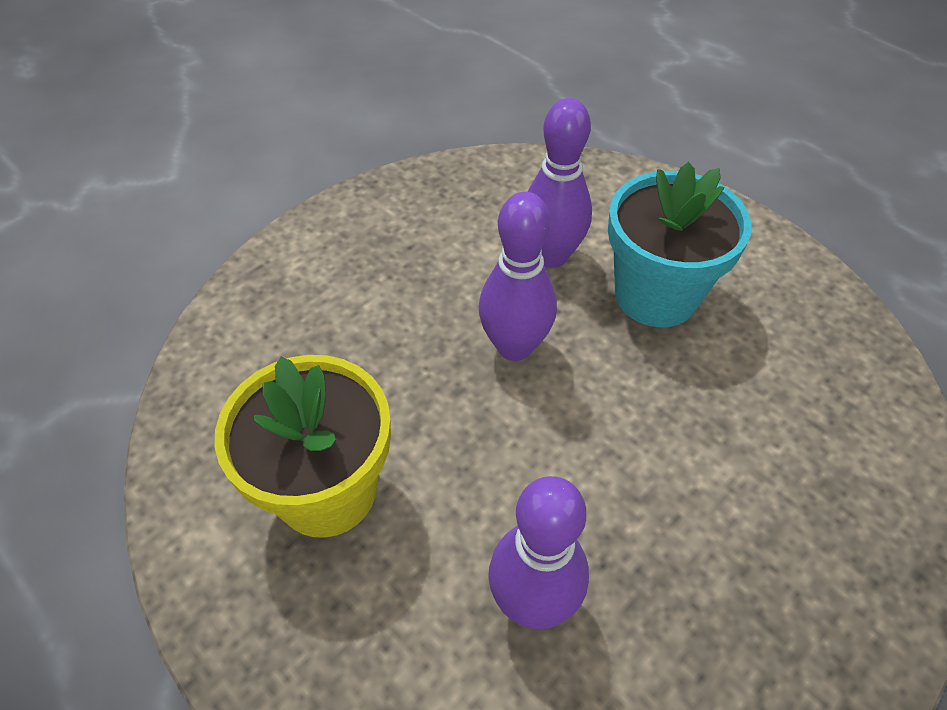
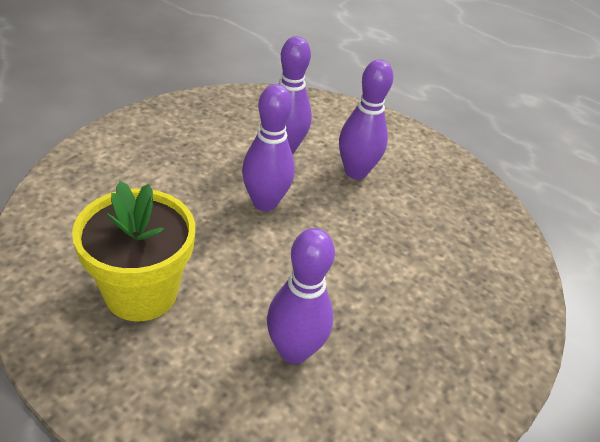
camera: 15 degrees left, 10 degrees down
(656, 295) = (355, 172): turquoise flower pot -> purple bowling pin

